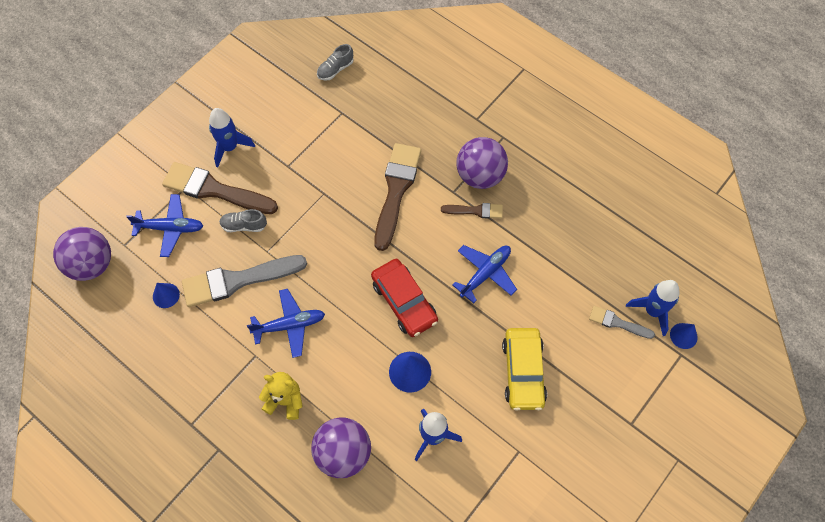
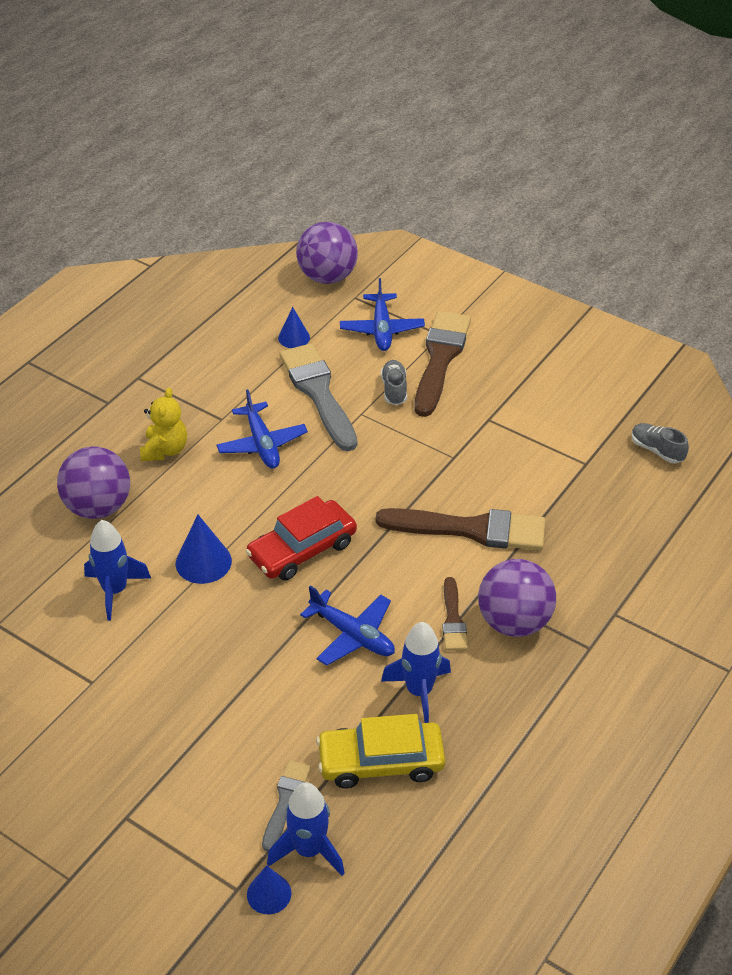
camera: 85 degrees right, 20 degrees down
(230, 147) = (504, 364): blue rocket -> blue rocket (419, 691)
(523, 372) = (205, 683): yellow car -> yellow car (381, 761)

